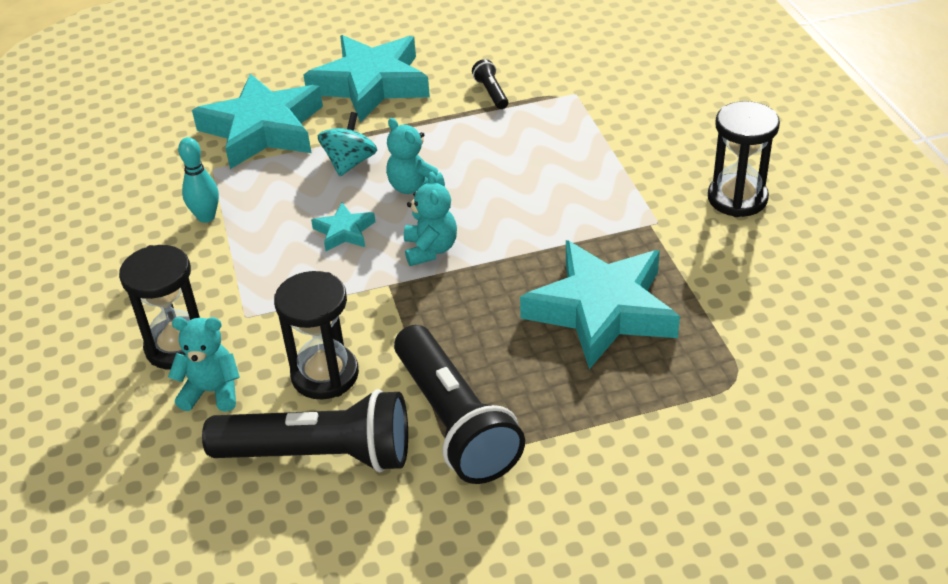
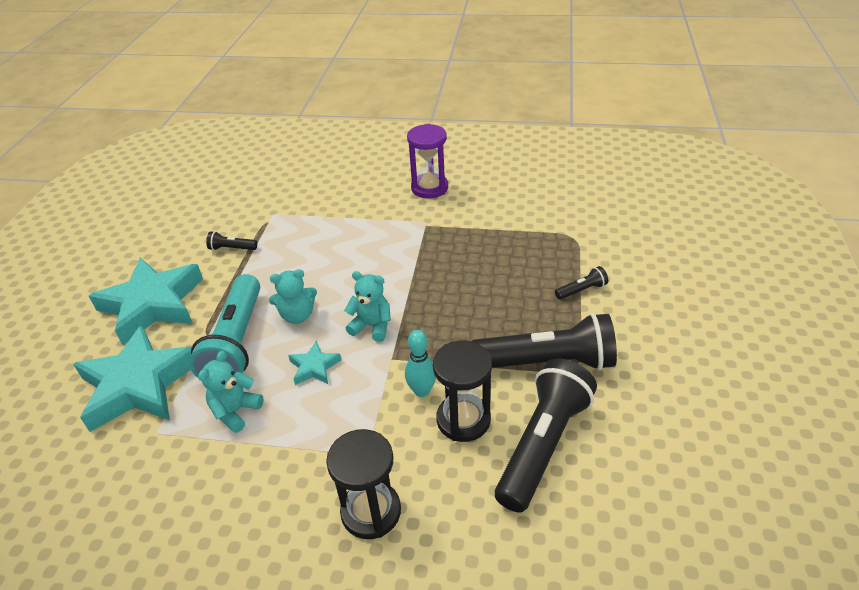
camera: 65 degrees left, 0 degrees up
(206, 217) = (219, 452): turquoise bowling pin -> turquoise bowling pin (422, 391)
(212, 391) = (440, 498): turquoise teddy bear -> turquoise teddy bear (235, 411)
(350, 163) = (236, 342): turquoise spinning top -> turquoise flashlight
(601, 310) = (486, 268): turquoise star -> none
(618, 420) = (582, 290): none -> black flashlight
(737, 198) = (429, 188): black hourglass -> purple hourglass

